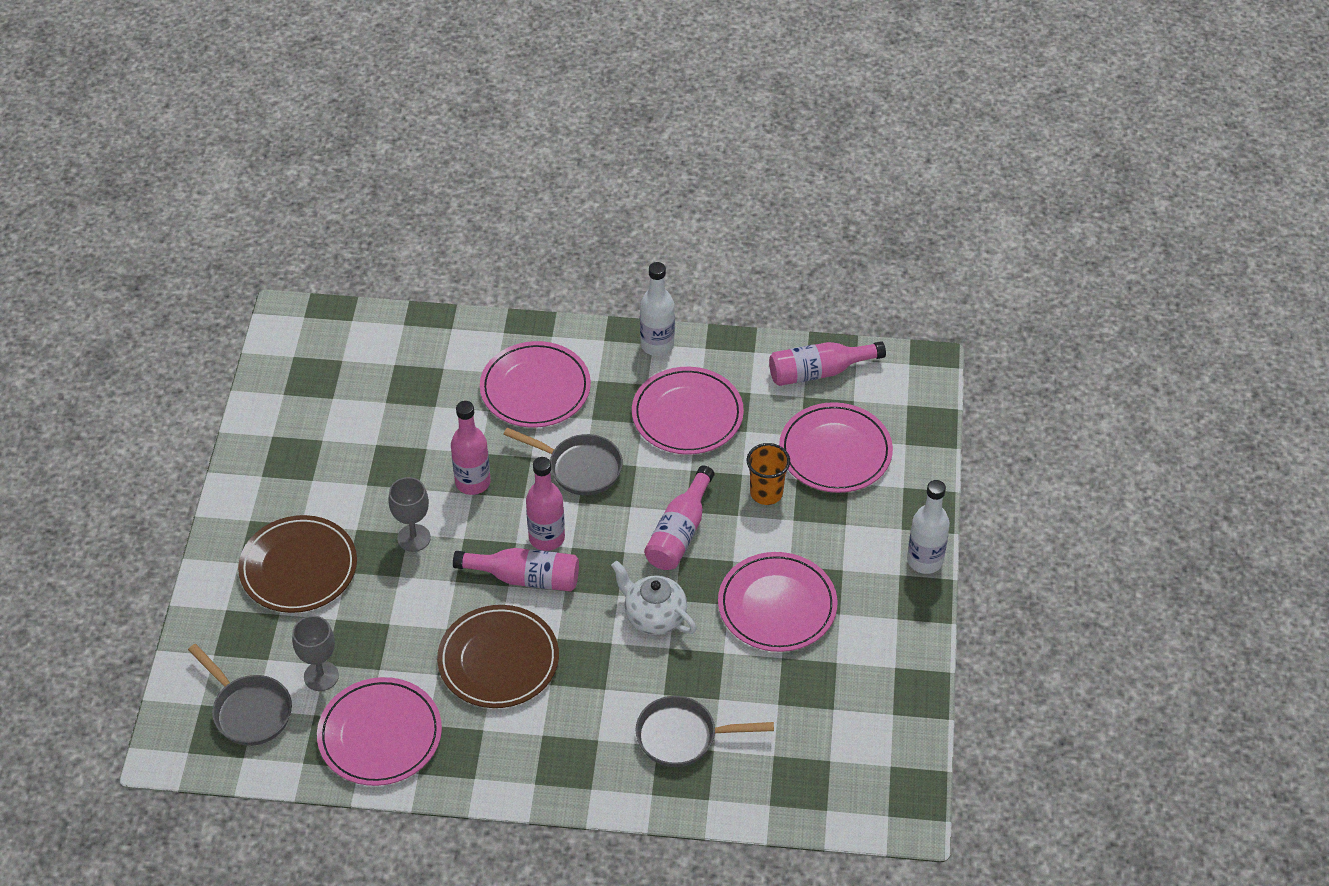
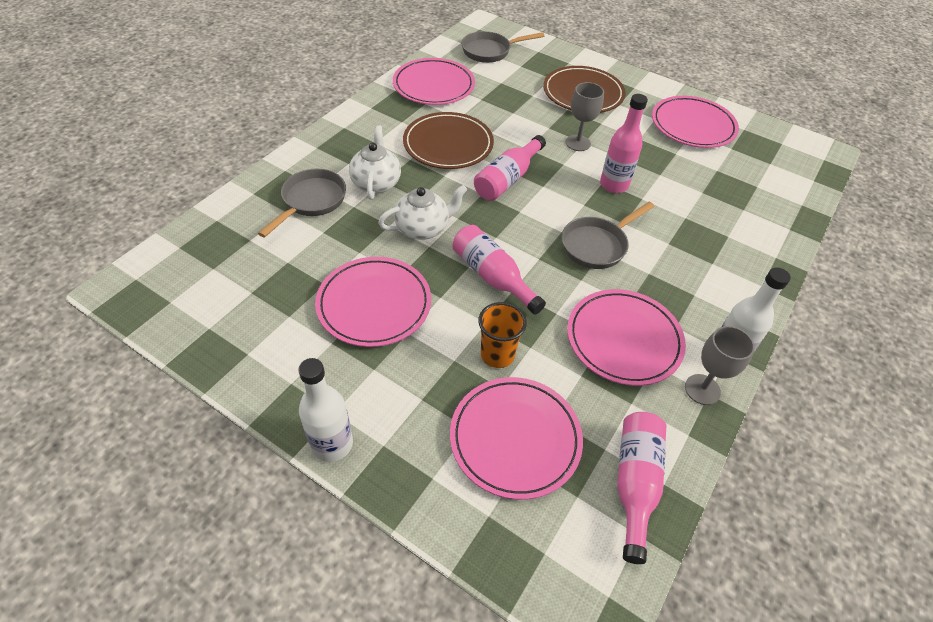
camera: 115 degrees right, 0 degrees up
(321, 676) = (493, 79): grey goblet -> grey goblet (702, 389)
(535, 388) = (699, 252): pink plate -> pink plate (693, 125)
(546, 538) = (537, 202): pink bottle -> none
(613, 693) = (376, 183): none -> white teapot

